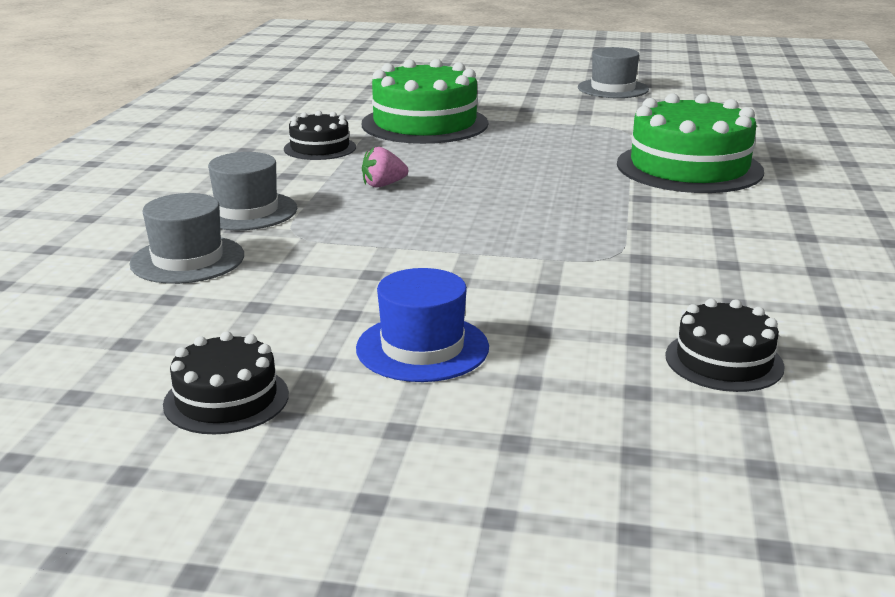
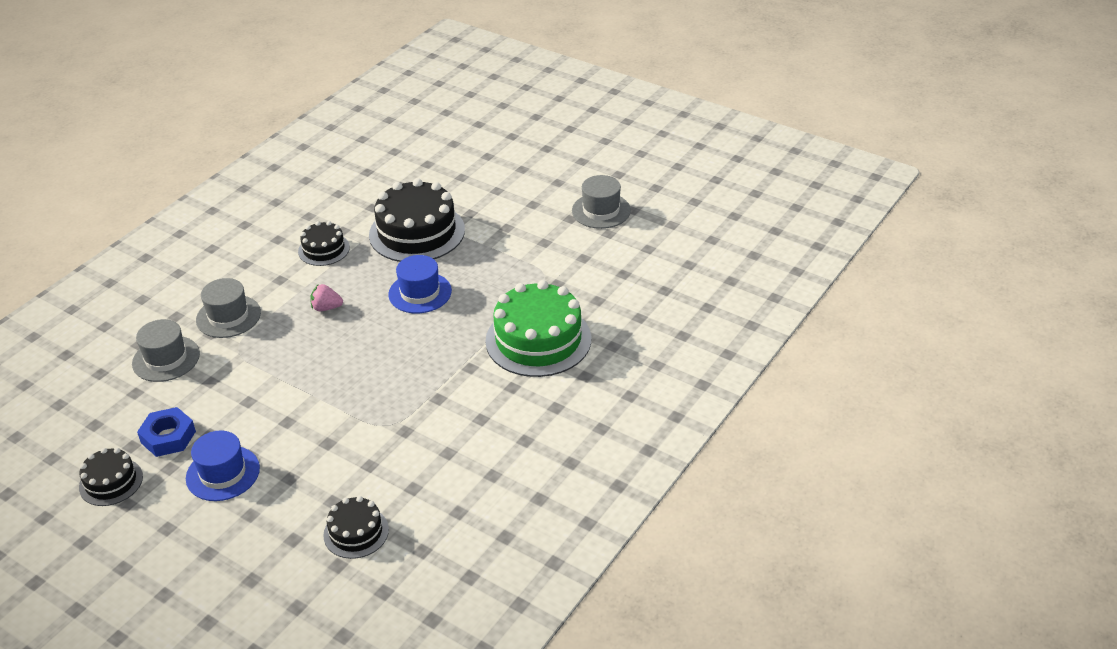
camera: 25 degrees right, 15 degrees up
(279, 330) = (168, 437): none -> blue nut
(424, 124) = (417, 232): green cake -> black cake
(491, 158) = (420, 293): none -> blue hat

